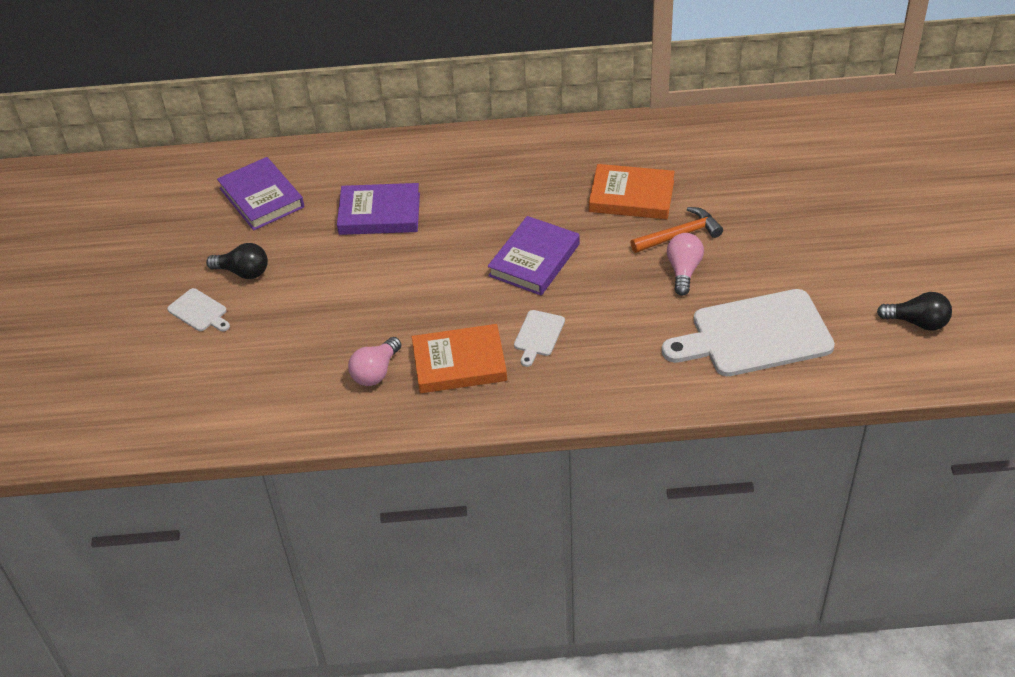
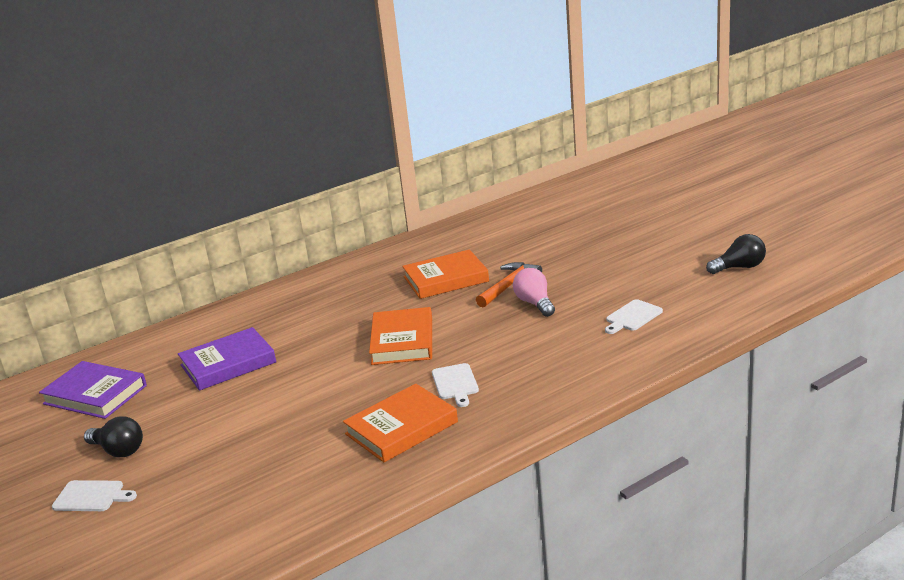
camera: 30 degrees left, 20 degrees down
(243, 272) = (118, 450): black light bulb -> black light bulb turned 45 degrees clockwise
(376, 372) = (325, 465): pink light bulb -> none
(534, 260) = (402, 341): purple book -> orange book
(755, 335) = (632, 317): white cutting board -> white cutting board, size x0.44

